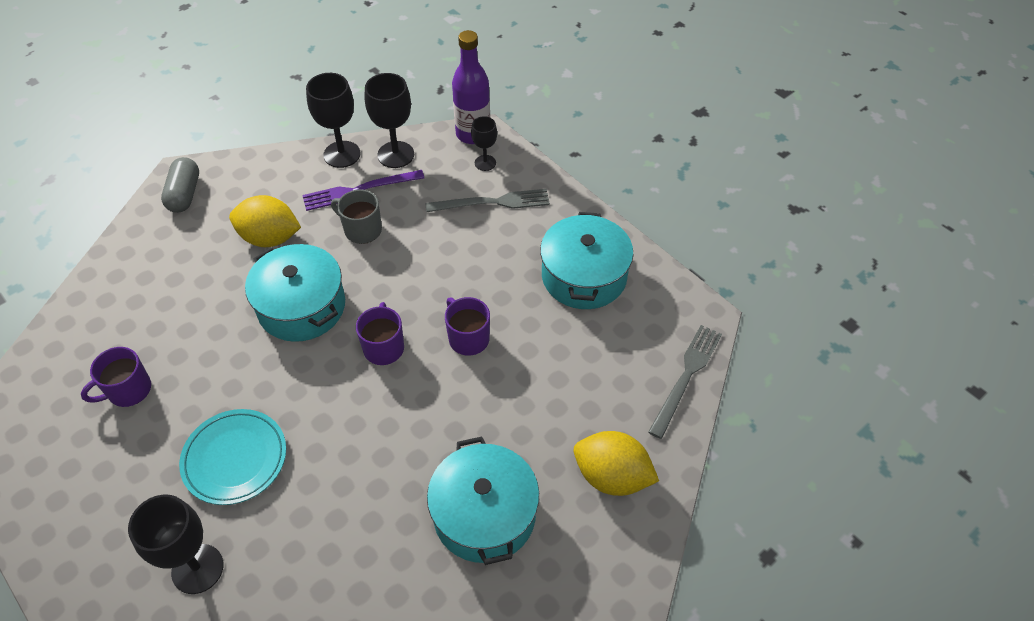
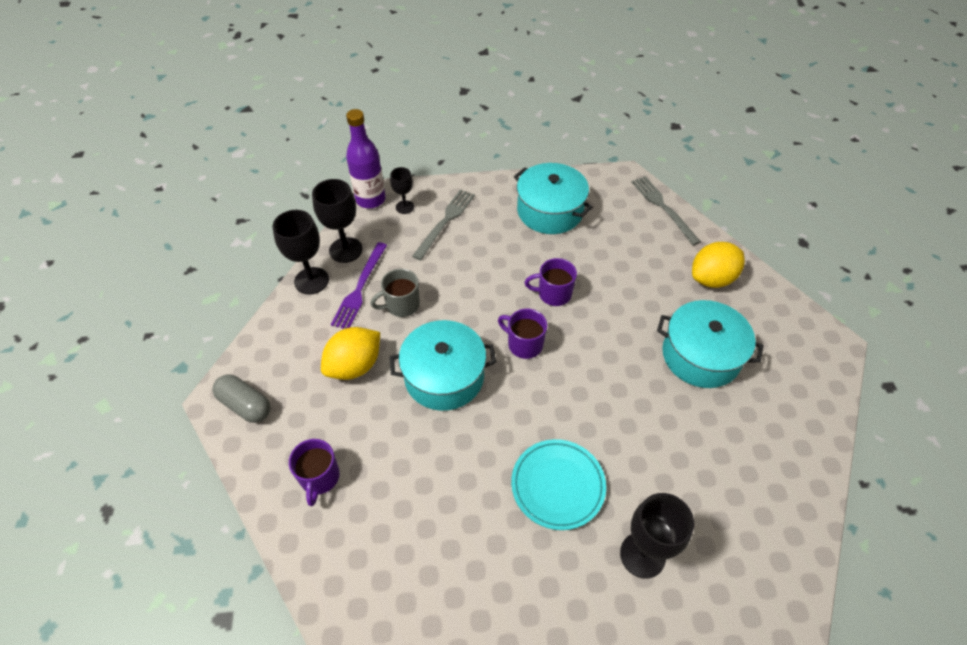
camera: 55 degrees left, 0 degrees up
(128, 390) = (431, 538): purple mug -> purple mug (319, 478)

